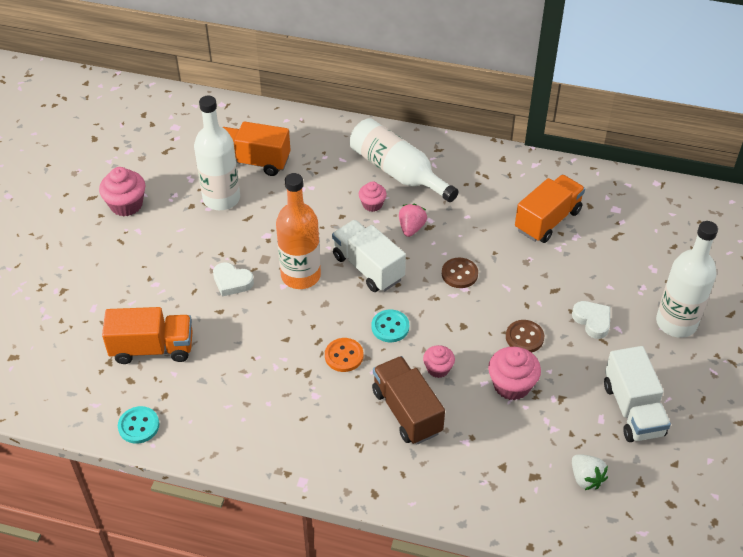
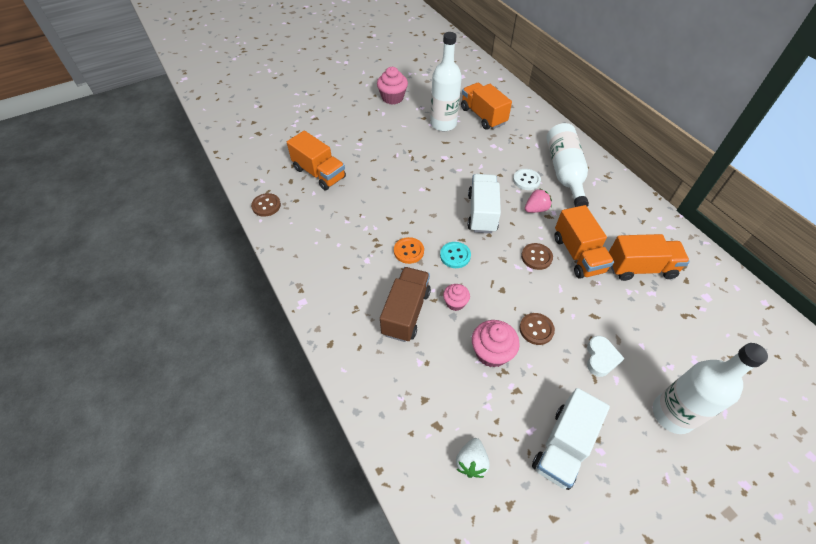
camera: 45 degrees right, 5 degrees up
(139, 426) = (266, 206): turquoise button -> brown button
(232, 282) = (397, 168): white heart -> none
(301, 275) = (437, 190): orange bottle -> none
(372, 204) = (526, 180): pink cupcake -> white button
(489, 245) = (578, 254): none -> orange truck

